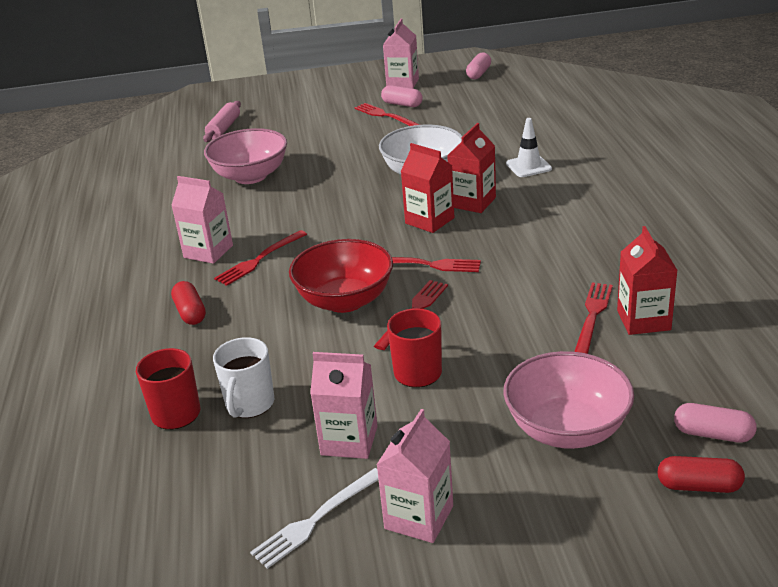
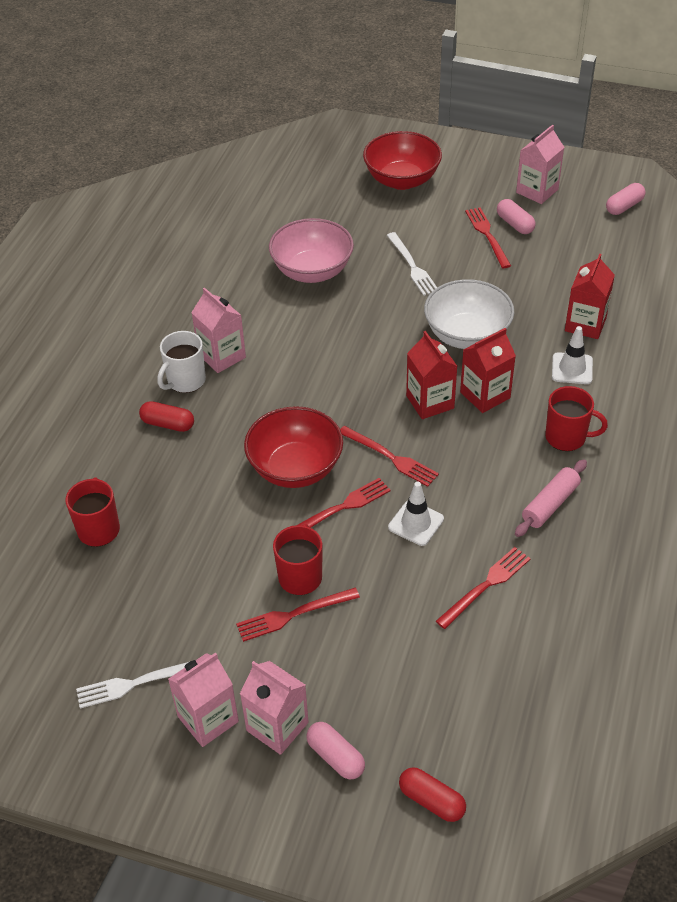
camera: 25 degrees right, 15 degrees up
(190, 312) = (168, 424): red capsule -> red capsule turned 75 degrees counterclockwise
(224, 128) = (328, 191): pink rolling pin -> pink rolling pin (550, 504)
(249, 404) = (155, 547): white mug -> white mug (185, 381)
(259, 259) = (257, 385): red fork -> red fork (294, 614)
(284, 106) = (402, 180): none -> red bowl
(338, 149) = (412, 266): none -> white fork
(349, 440) = (205, 621): pink carton -> pink carton (277, 726)
(491, 298) = (416, 523): none -> white traffic cone
(565, 205) = (567, 437): none -> red mug
(566, 429) = (373, 694): pink bowl -> none
(643, 320) = (526, 611): red carton -> red carton (585, 324)
(713, 434) = (484, 758): pink capsule -> pink capsule (335, 757)

